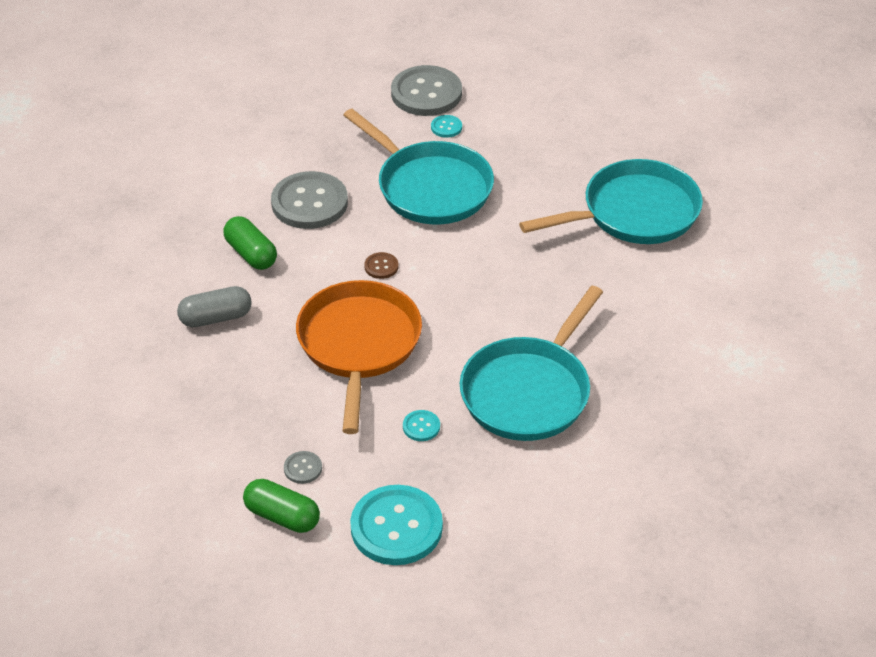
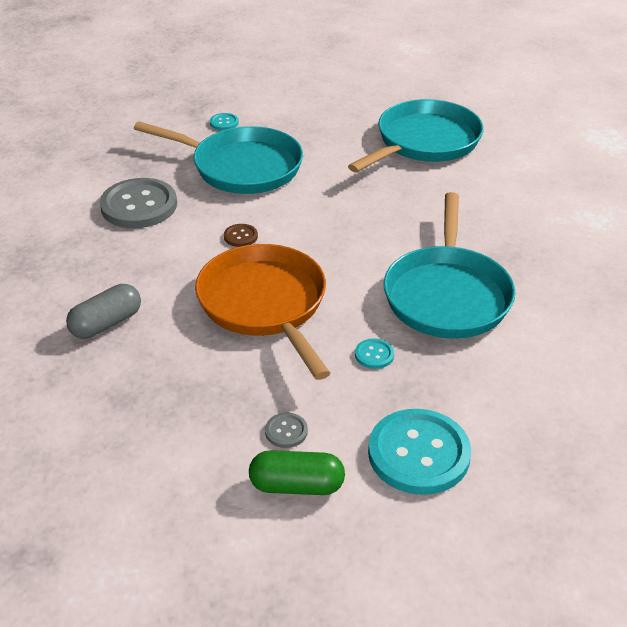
camera: 25 degrees left, 5 degrees down
(251, 254) = (108, 260): green capsule -> none
(426, 93) = (189, 104): grey button -> none

